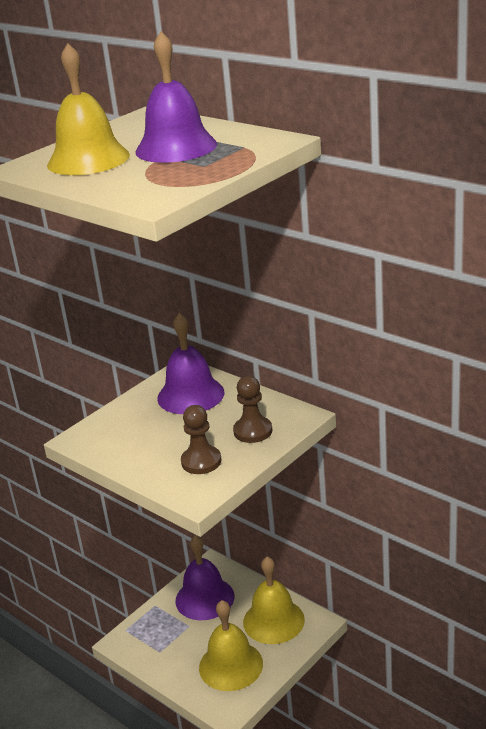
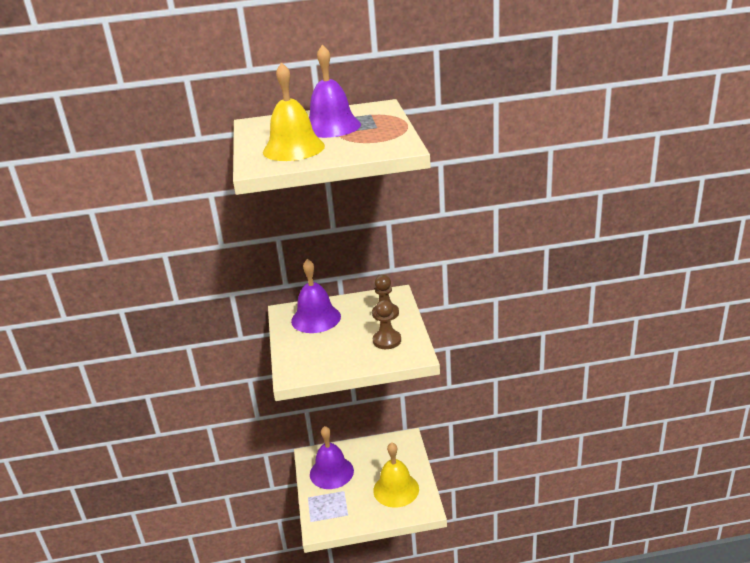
camera: 50 degrees left, 0 degrees up
(273, 621) = (385, 454): yellow bell -> none

